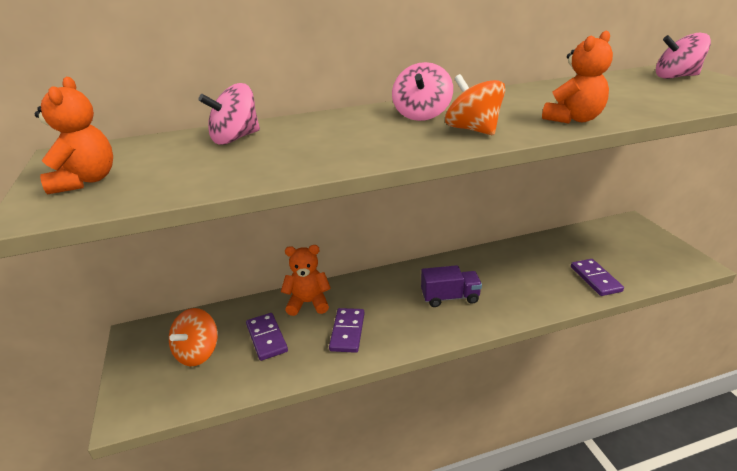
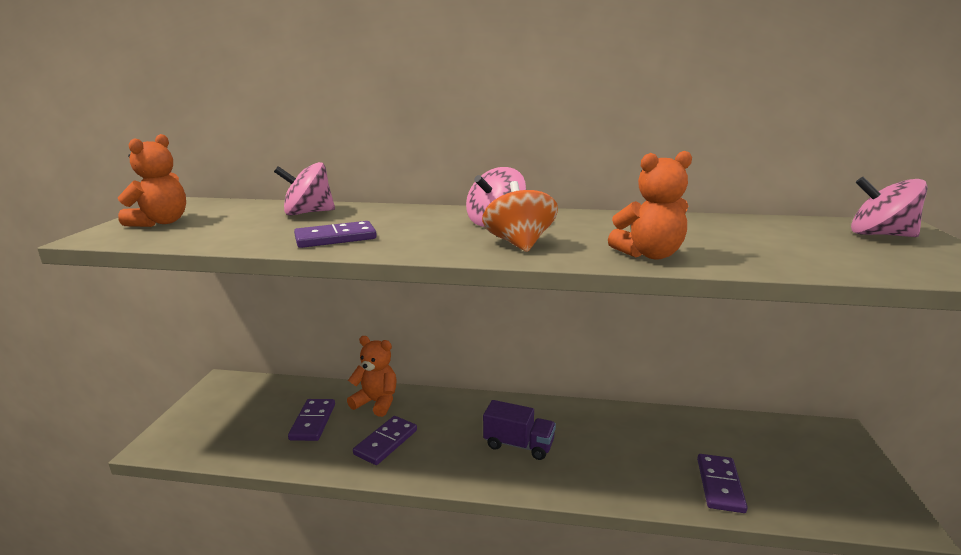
camera: 25 degrees right, 10 degrees down
(198, 353) = (250, 414): orange spinning top -> none
(311, 157) = (335, 238): none -> purple domino

